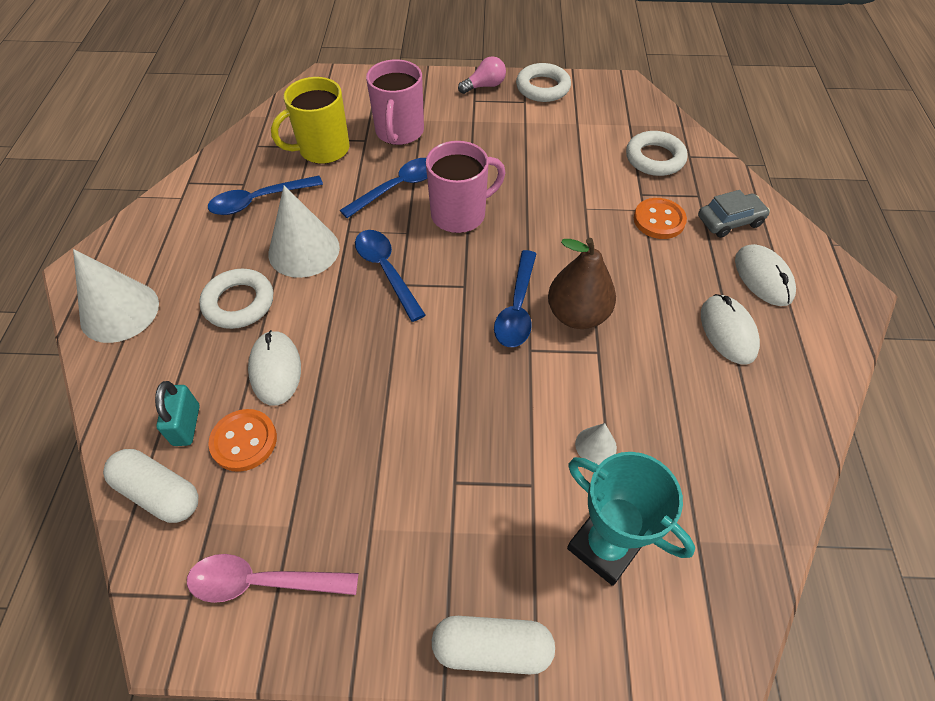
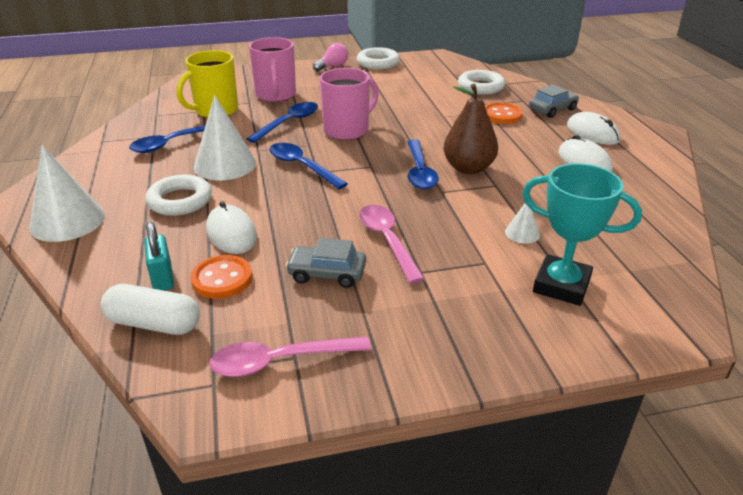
camera: 15 degrees left, 20 degrees down
(353, 460) = (327, 273): none -> grey car
(436, 421) = (387, 240): none -> pink spoon
(492, 648) = (505, 361): white capsule -> none

